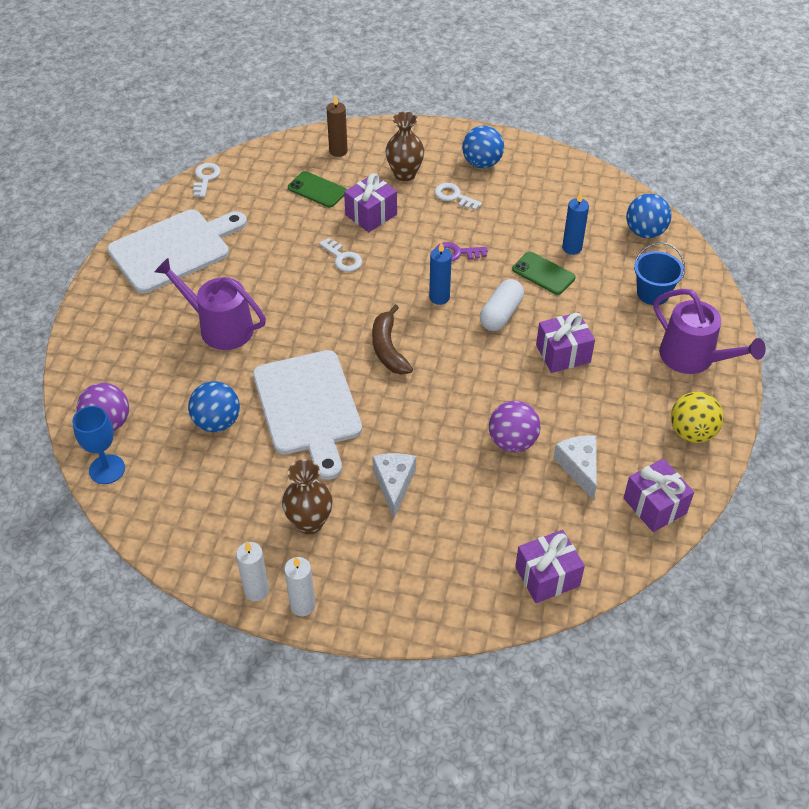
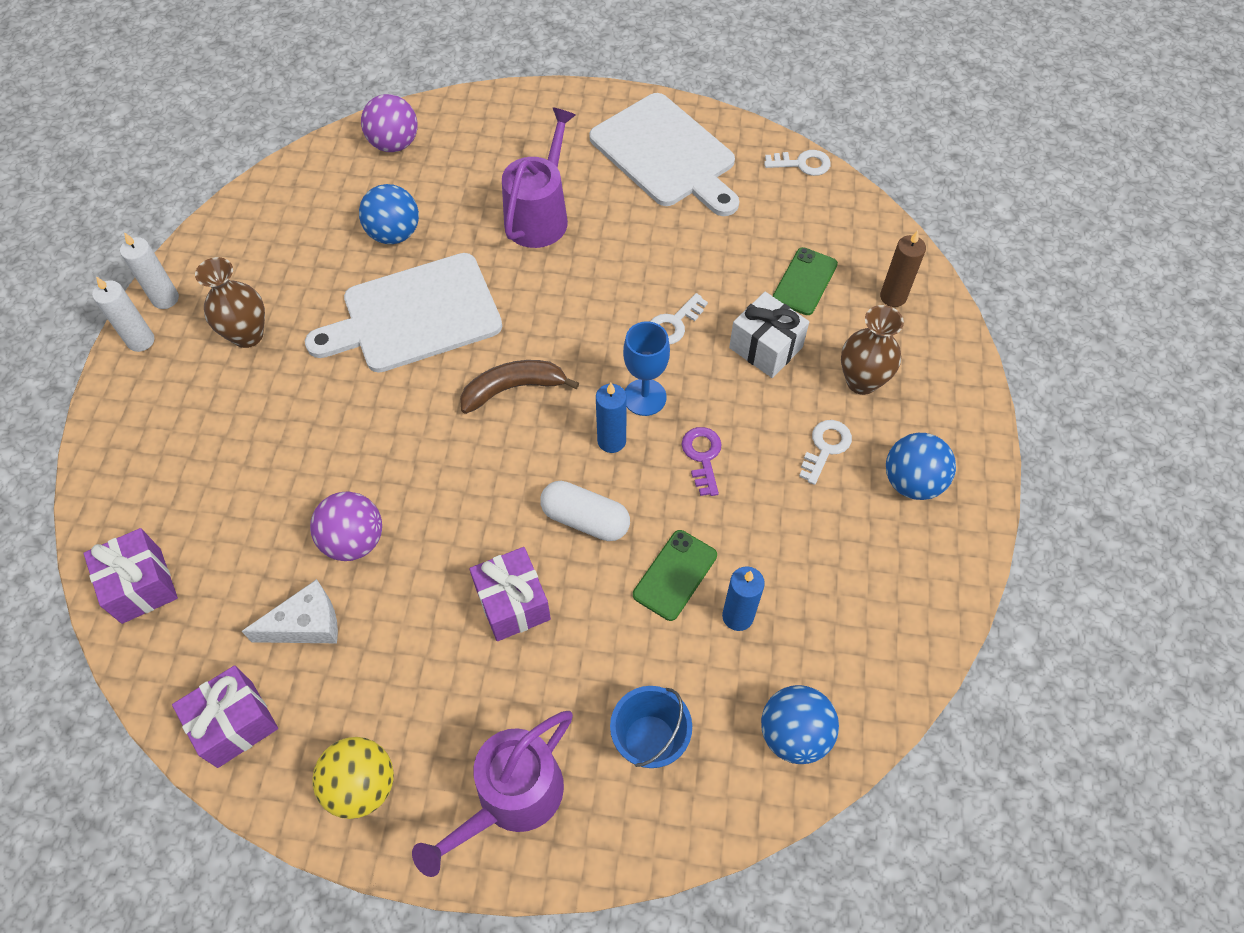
camera: 85 degrees right, 10 degrees up
(107, 469) = (333, 154): blue goblet -> blue goblet (644, 397)
(371, 215) = (765, 347): purple gift -> white gift
(394, 484) = (294, 412): white cheese -> none

